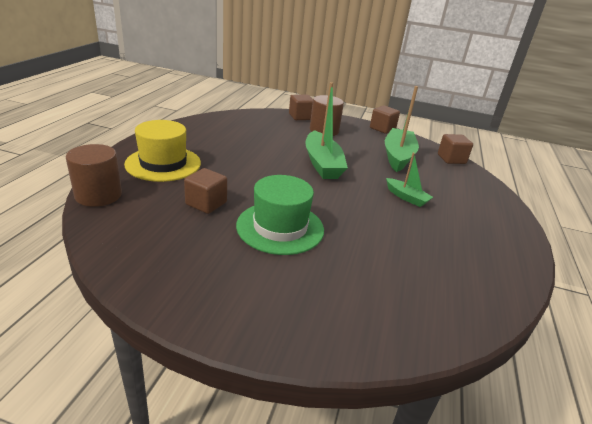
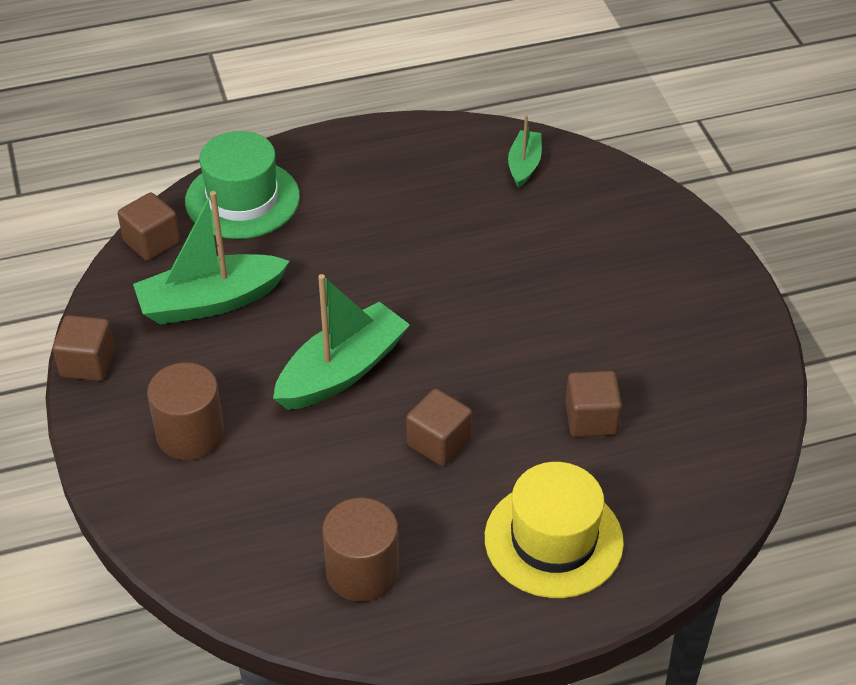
camera: 120 degrees left, 15 degrees up
(98, 195) = (699, 531): brown cylinder -> brown cylinder (362, 572)
(280, 227) = (559, 327): green hat -> green hat (242, 199)
(300, 117) = (149, 503): brown cube -> brown cube (439, 442)
(406, 197) = (353, 251): green boat -> green boat (524, 165)

